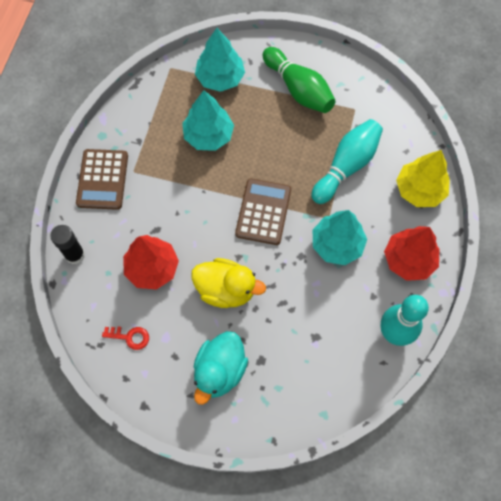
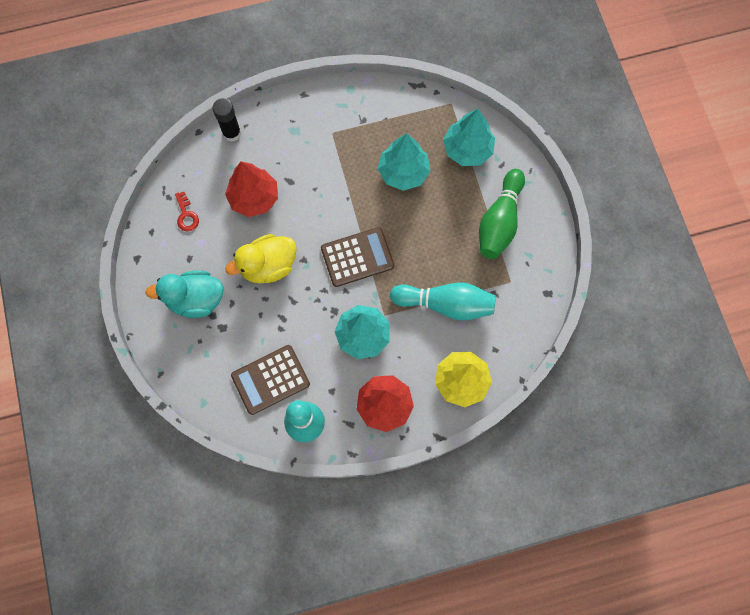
camera: 60 degrees right, 5 degrees up
(102, 179) = (310, 114): brown calculator -> brown calculator (270, 380)
(226, 290) = (268, 266): yellow duck -> yellow duck turned 75 degrees clockwise

